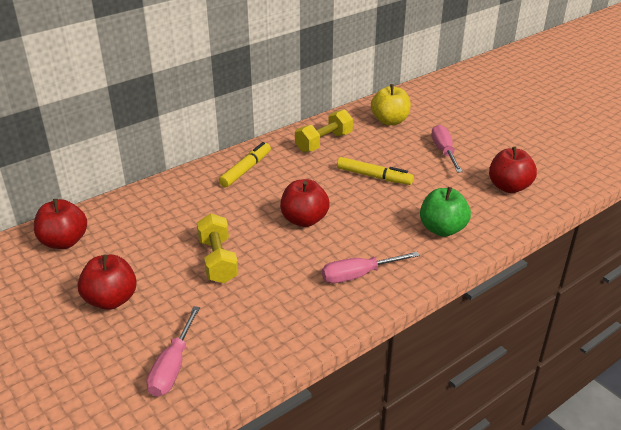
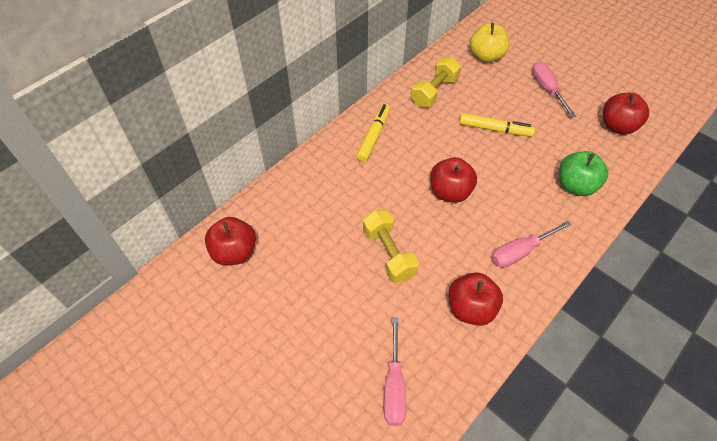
camera: 10 degrees left, 20 degrees up
(111, 300) = (308, 317): red apple -> red apple (471, 308)

